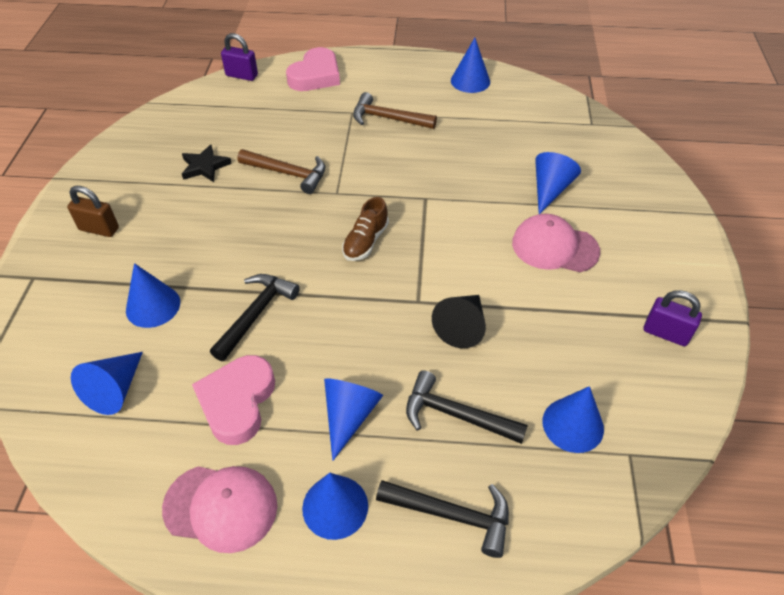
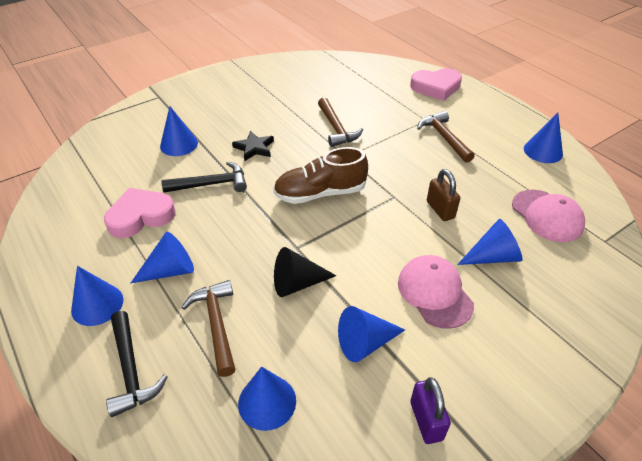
camera: 50 degrees right, 5 degrees down
(99, 229) = (212, 94): brown padlock -> brown padlock (440, 210)
(115, 390) = (111, 167): blue cone -> blue cone (365, 342)
(205, 166) = (301, 97): black star -> black star (254, 148)
(221, 507) = (63, 255): pink cap -> pink cap (547, 216)
(242, 75) = (392, 64): purple padlock -> none
(365, 241) = (320, 193): brown shoe -> brown shoe, size x1.58
(455, 415) = (216, 324): black hammer -> brown hammer

